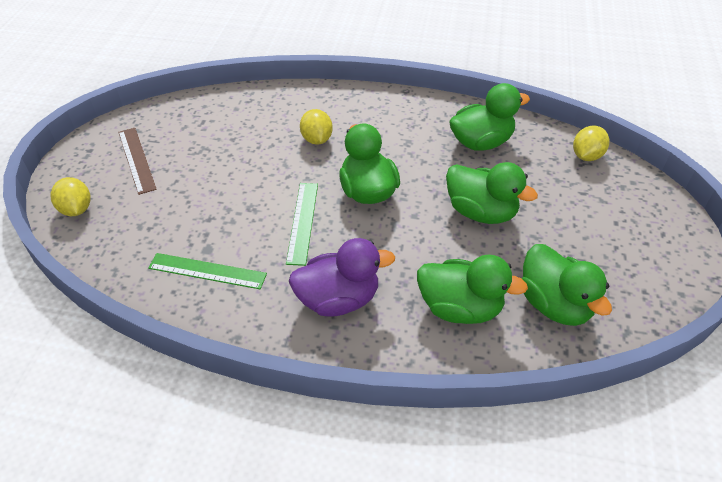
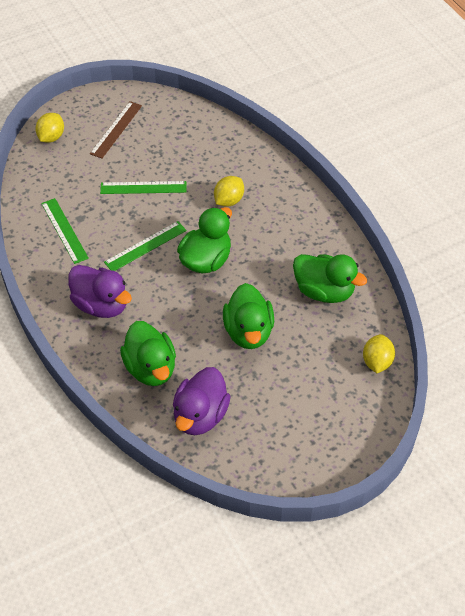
camera: 50 degrees right, 5 degrees up
(231, 182) = (143, 188): none -> green ruler
(554, 304) = (200, 415): green duck -> purple duck
(586, 156) = (377, 362): yellow lemon -> yellow lemon turned 75 degrees counterclockwise

